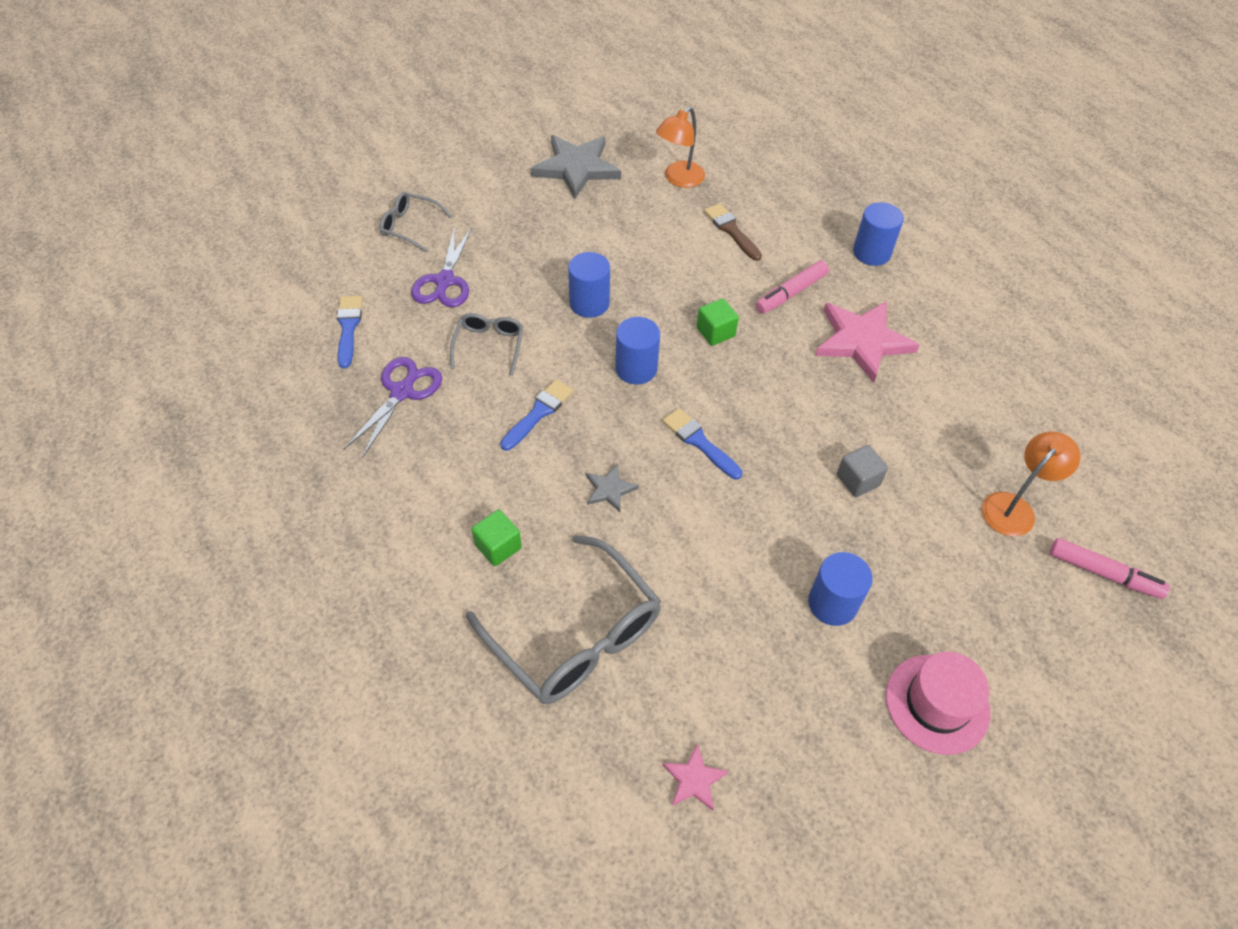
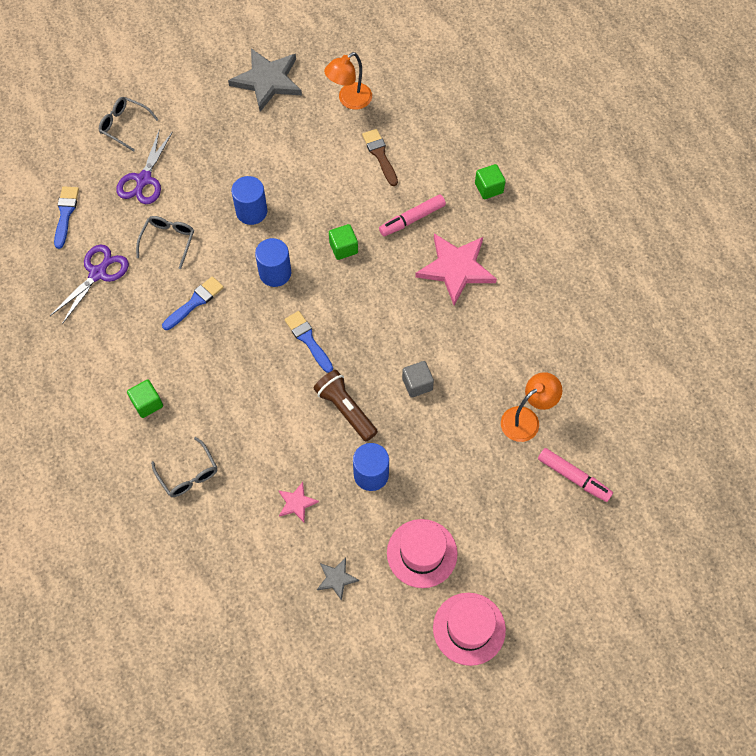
camera: 10 degrees right, 10 degrees up
(575, 635) = (188, 474): grey glasses -> grey glasses, size x0.51
(609, 489) = (234, 370): grey star -> grey star (336, 579)
(694, 779) = (245, 580): pink star -> pink star (296, 503)
(773, 522) = (345, 409): none -> brown flashlight
(871, 252) = (489, 188): blue cylinder -> green cube
(1041, 806) = (469, 628): none -> pink hat

